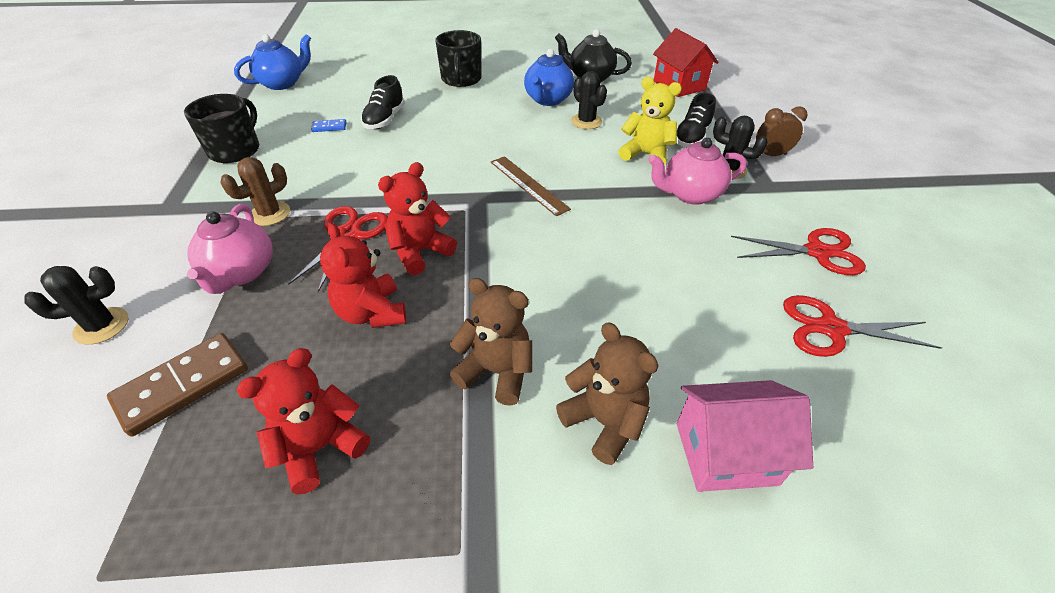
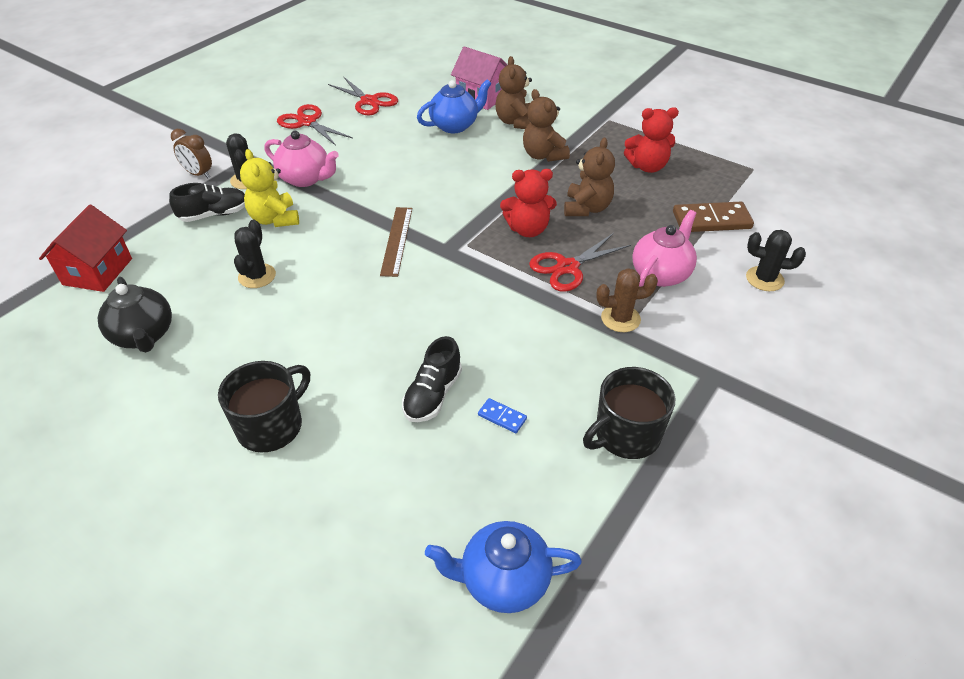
camera: 140 degrees left, 0 degrees up
(372, 313) = (587, 208): red teddy bear -> brown teddy bear
(385, 119) = (433, 395): black shoe -> black shoe turned 150 degrees clockwise
(548, 100) = (241, 326): blue teapot -> blue teapot (455, 126)

